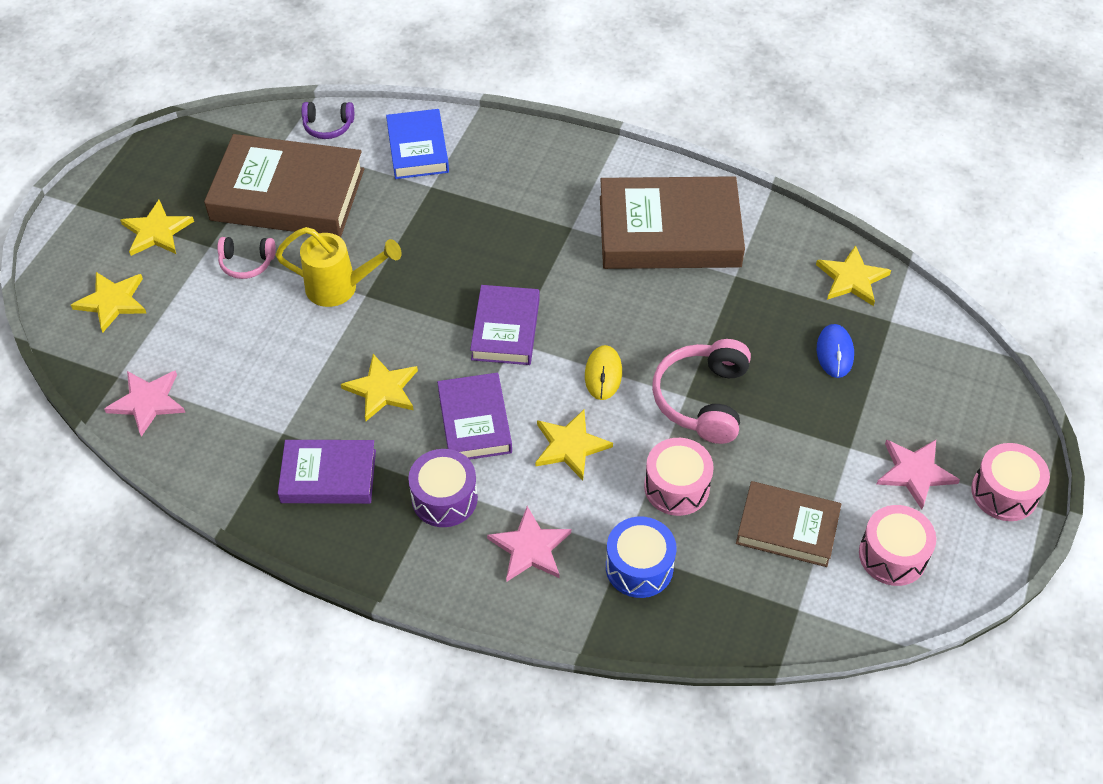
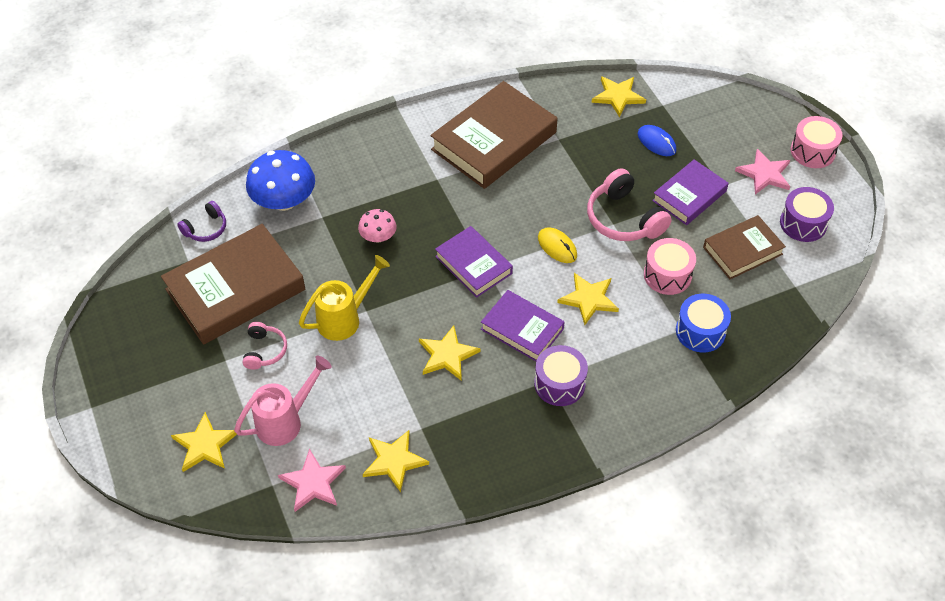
camera: 45 degrees left, 0 degrees up
(156, 231) = (175, 379): yellow star -> yellow star (394, 461)
(191, 334) = (286, 421): none -> pink watering can
(247, 263) = (264, 350): pink headphones -> pink headphones turned 45 degrees counterclockwise
(328, 476) = (480, 428): purple book -> purple book (689, 196)
(417, 149) = (284, 200): blue book -> blue mushroom
(455, 239) = (378, 236): none -> pink mushroom
(530, 547) = (636, 369): pink star -> none
(892, 555) = (803, 223): pink drum -> purple drum

